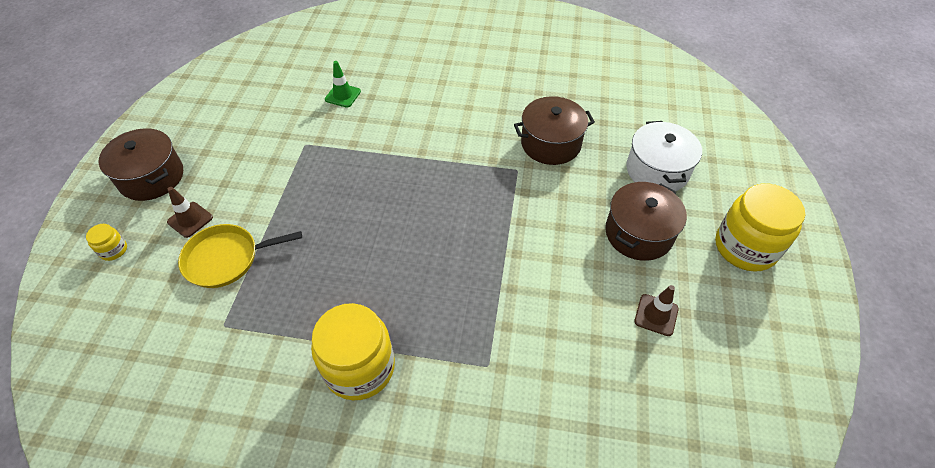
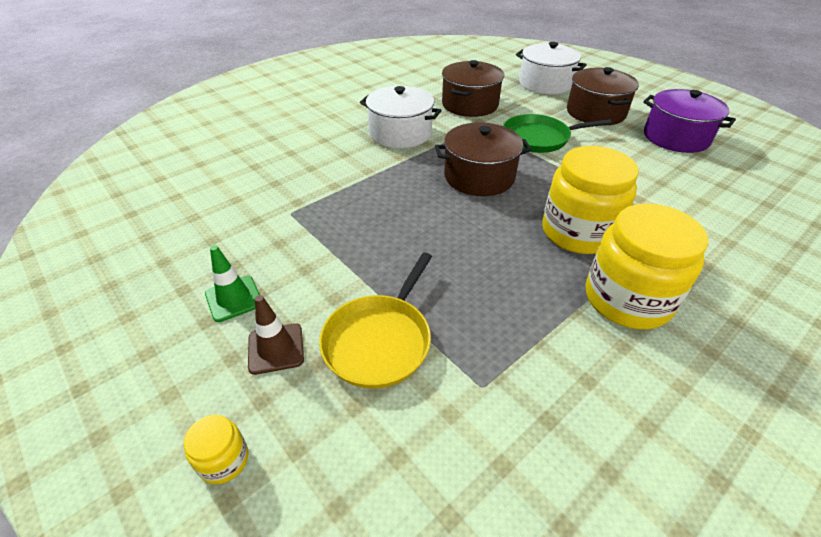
camera: 50 degrees left, 10 degrees down
(151, 177) = (148, 357): brown pot -> brown pot (479, 176)
(343, 95) = (262, 165): green traffic cone -> green traffic cone (234, 298)
(455, 132) = (400, 133): none -> white pot
(540, 216) = (539, 138): none -> green pan
(656, 315) = (676, 137): brown traffic cone -> purple pot
(745, 247) = (642, 88): yellow jar -> yellow jar (578, 232)

